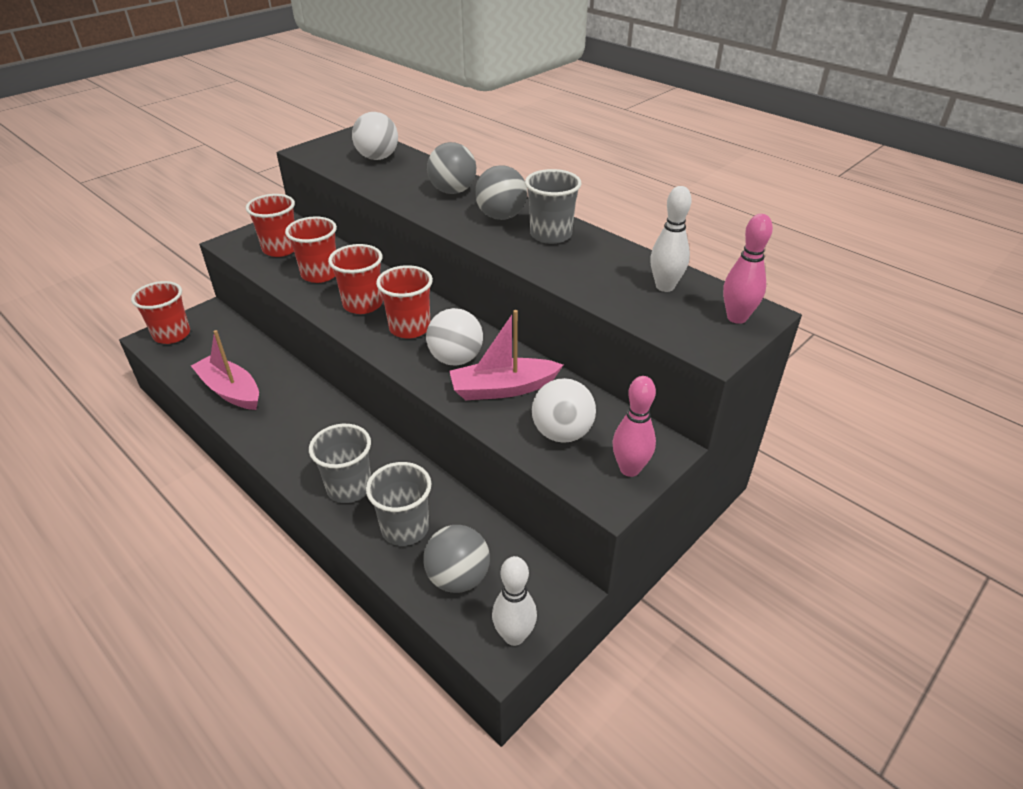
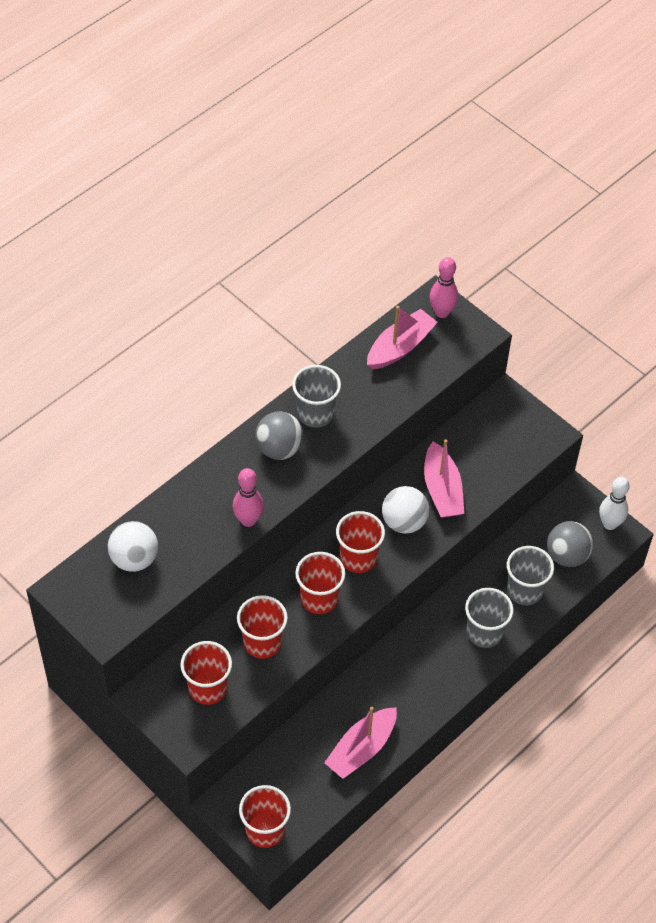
camera: 90 degrees left, 15 degrees up
(453, 191) = (223, 487): grey ball -> none
(562, 433) = (492, 455): white ball -> none
(629, 469) = (526, 419): pink bowling pin -> pink bowling pin (248, 520)
(665, 287) = (400, 347): white bowling pin -> pink boat

